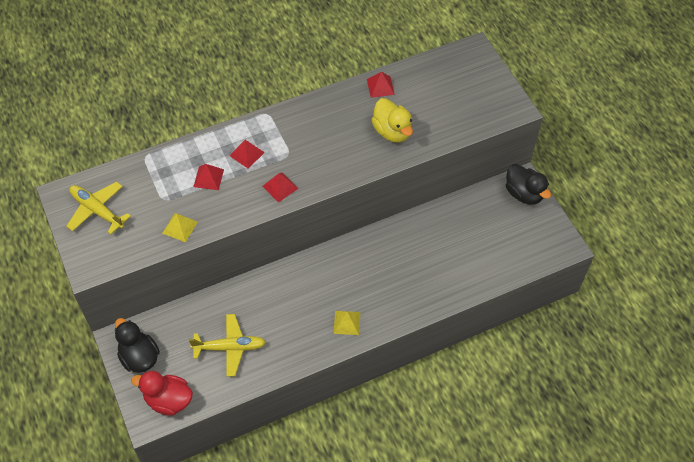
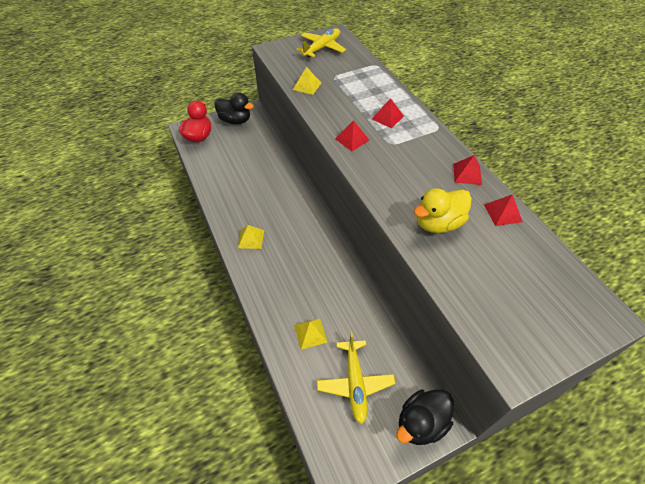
camera: 90 degrees right, 5 degrees down
(139, 357) = (235, 120): black duck -> black duck turned 60 degrees clockwise
(208, 178) = (358, 97): red pyramid -> red pyramid (467, 174)
(229, 347) = (236, 165): yellow plane -> yellow plane (355, 383)
(454, 266) = (310, 333): none -> yellow pyramid

